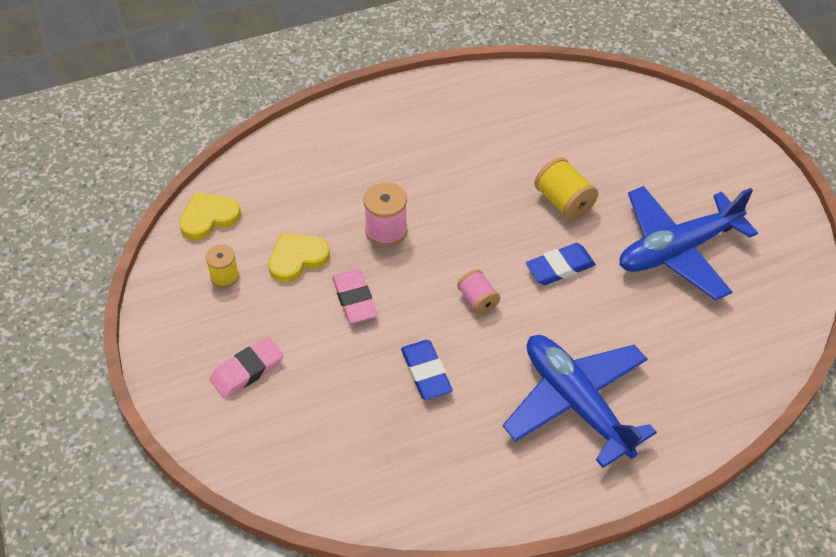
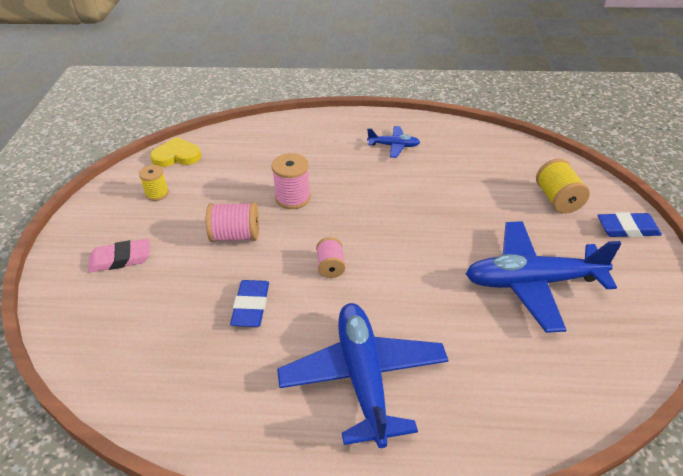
camera: 25 degrees right, 10 degrees down
(297, 258) = (215, 197): yellow heart -> none
(354, 299) = (235, 236): pink eraser -> pink spool
(456, 125) = (394, 146): none -> blue plane
(560, 267) = (416, 264): blue eraser -> blue eraser (627, 228)
(564, 202) = (448, 218): yellow spool -> yellow spool (558, 199)

